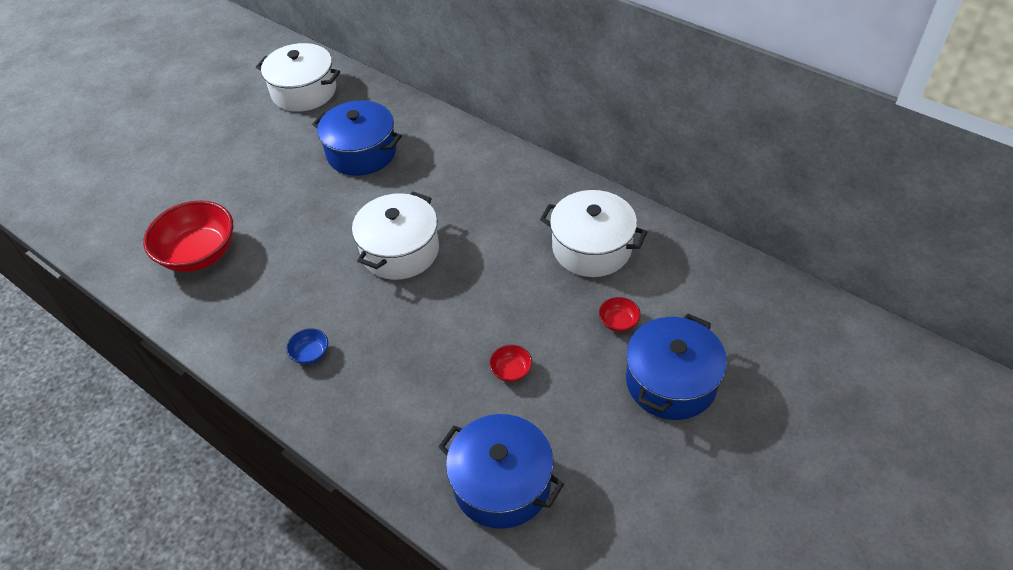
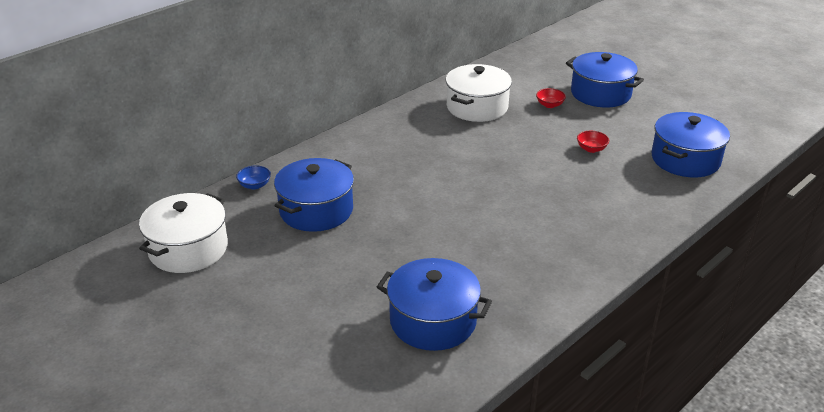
camera: 85 degrees left, 15 degrees down
(199, 254) = (433, 321): red bowl -> blue pot
(310, 354) = (572, 243): blue bowl -> blue bowl (254, 185)
(400, 251) = (459, 192): white pot -> none

